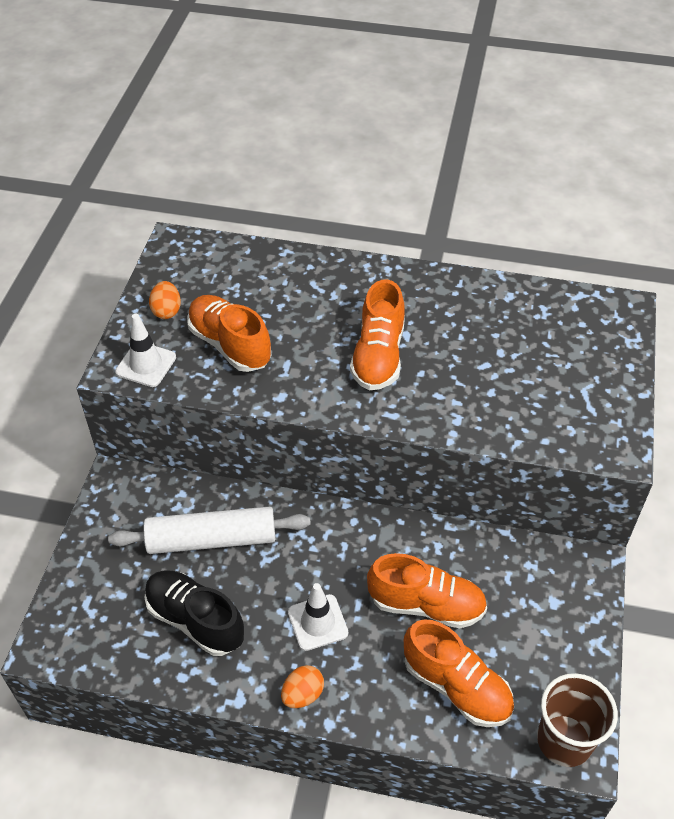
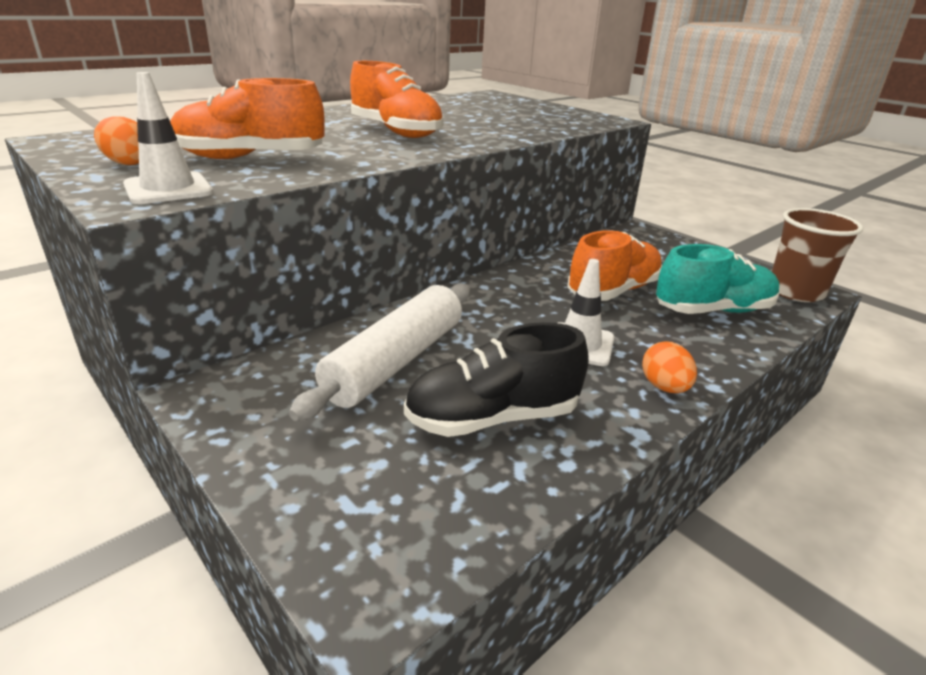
camera: 55 degrees left, 20 degrees down
(456, 686) = (713, 310): orange shoe -> turquoise shoe

